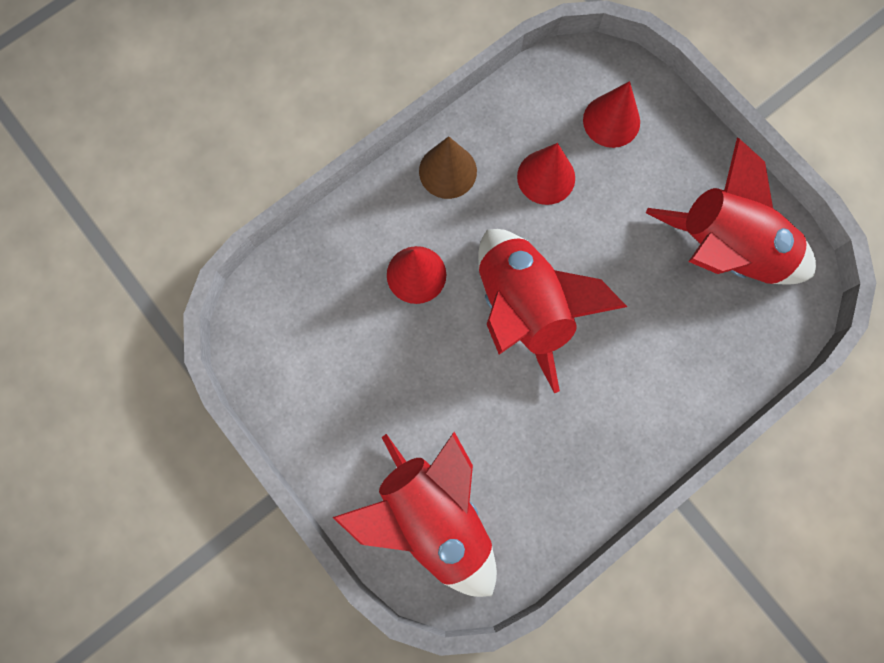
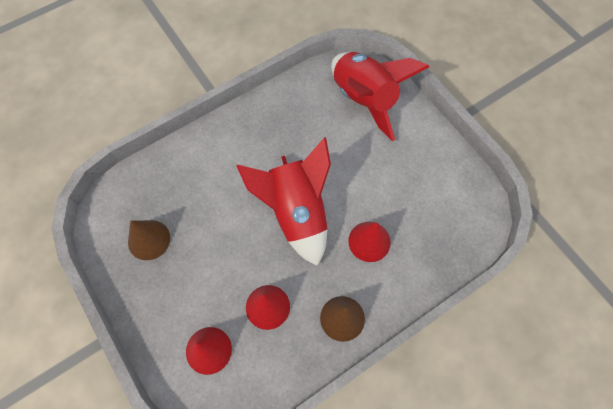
camera: 175 degrees left, 10 degrees down
(726, 251) = (149, 239): red rocket -> brown cone

